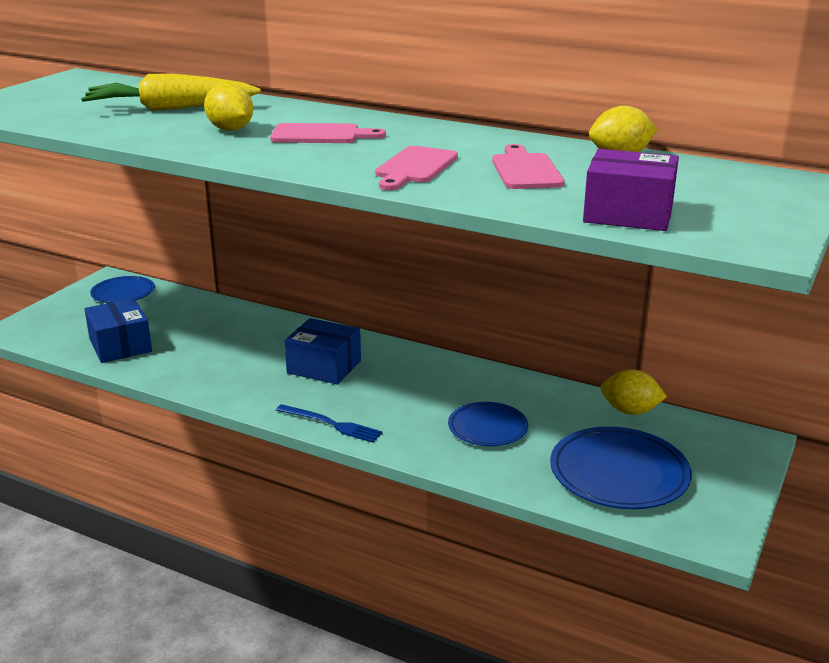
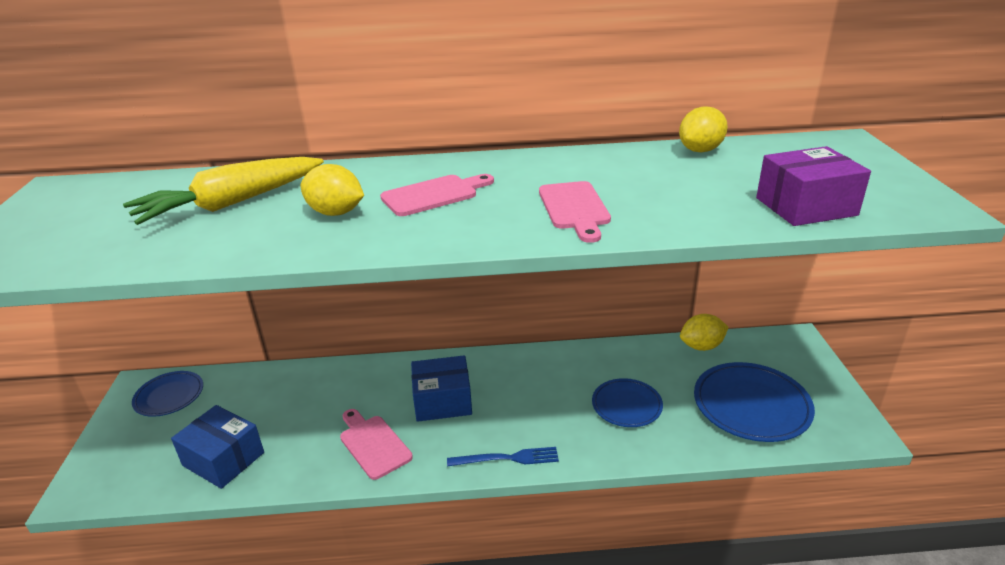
camera: 30 degrees left, 5 degrees up
(525, 170) = (662, 185): pink cutting board -> pink cutting board (373, 444)

